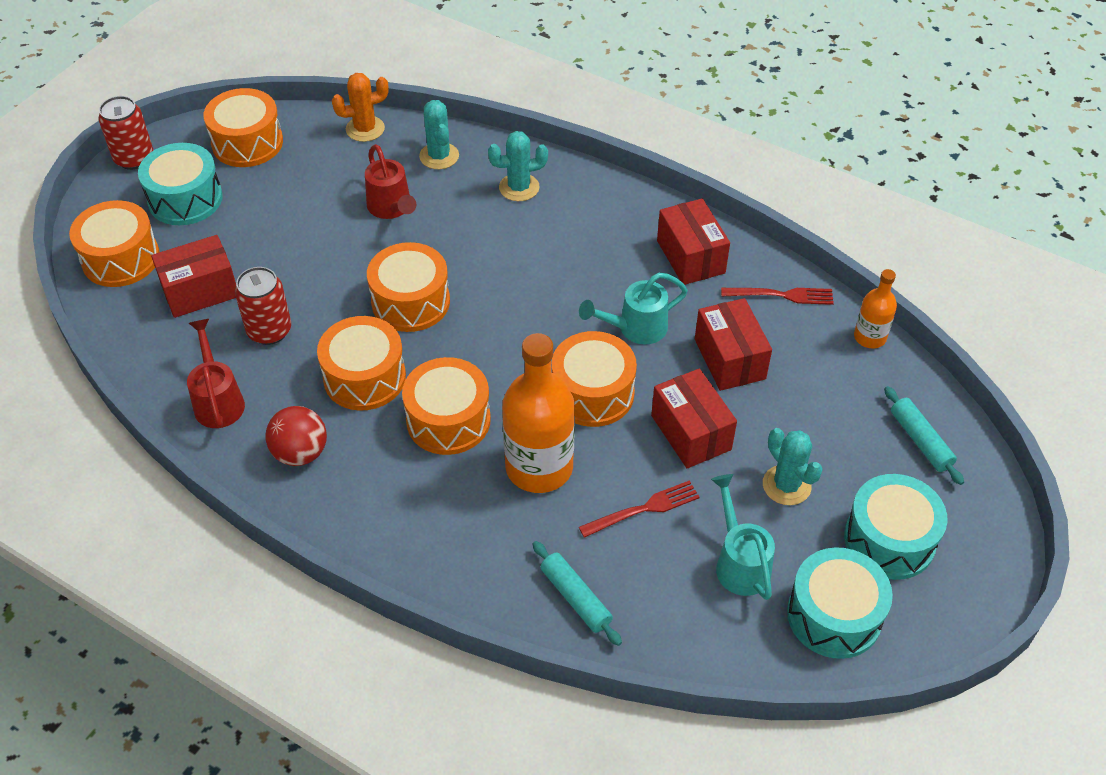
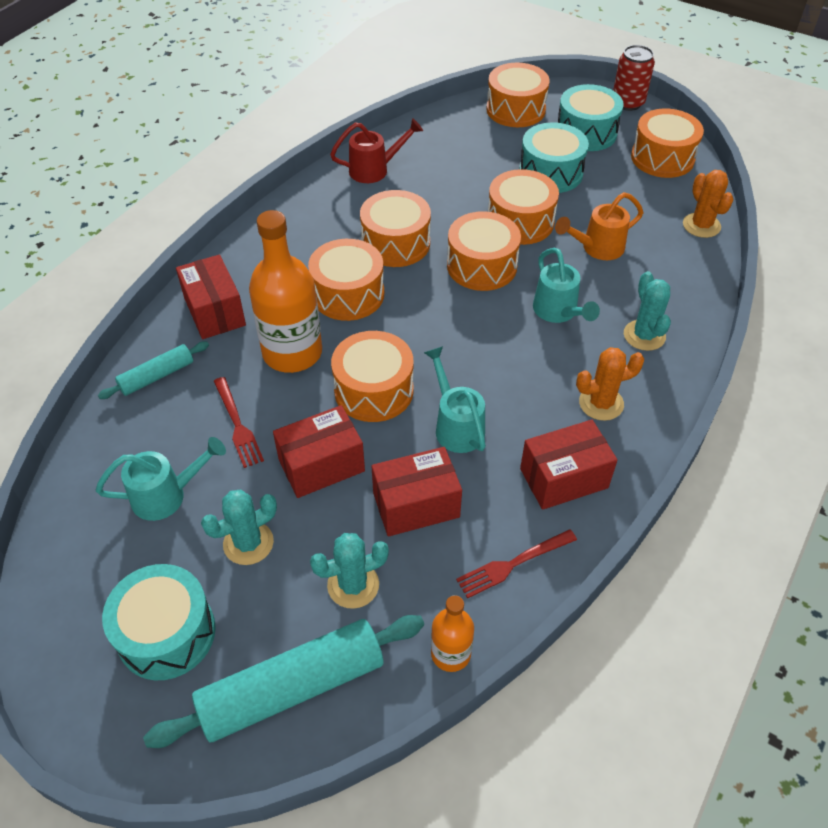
camera: 90 degrees right, 0 degrees up
(200, 291) = (485, 150): red box -> red box (215, 311)
(269, 331) = (445, 189): red can -> none
(300, 453) = (321, 214): red ball -> none
(340, 266) = (520, 222): none -> orange drum
(391, 208) = (597, 248): red watering can -> orange watering can
(439, 156) = (676, 276): turquoise cactus -> turquoise cactus (353, 585)
(484, 245) = (558, 312): none -> turquoise watering can
(604, 225) = (601, 403): none -> orange cactus
(782, 295) = (512, 564): red fork -> red fork turned 60 degrees clockwise
(834, 615) = (92, 569): turquoise drum -> turquoise drum (551, 173)
(920, 440) = (292, 688): turquoise rolling pin -> turquoise rolling pin, size x1.88

